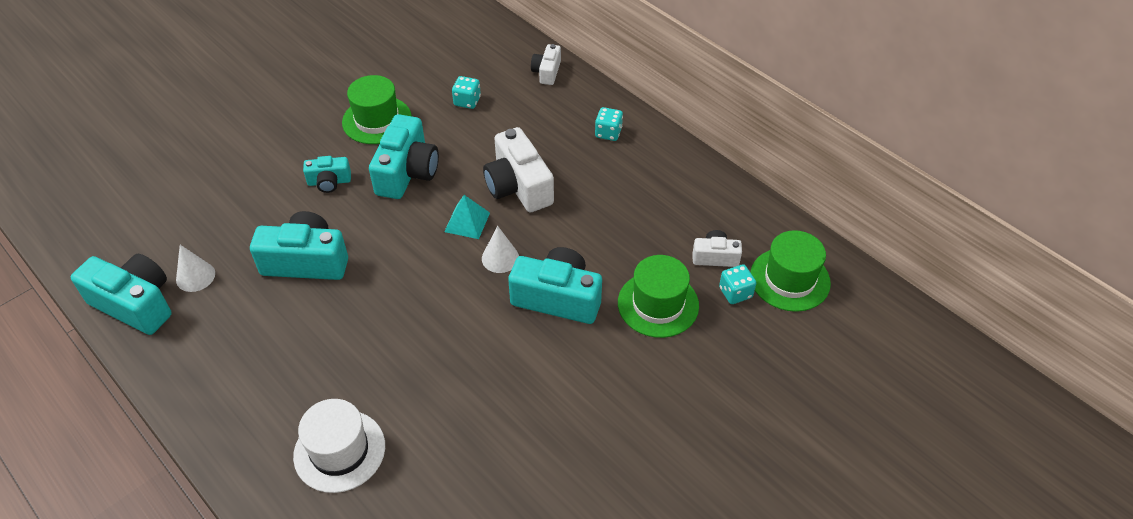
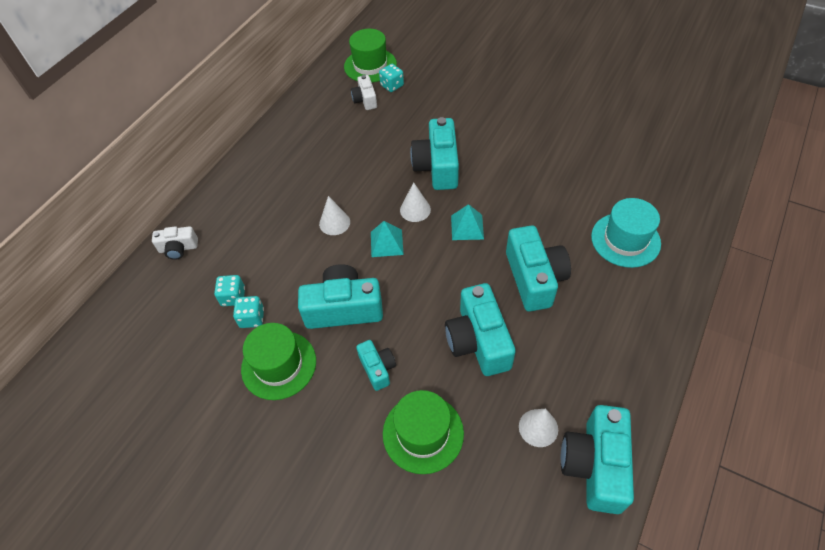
camera: 105 degrees left, 5 degrees up
(339, 451) = (625, 240): white hat -> turquoise hat
(345, 335) = (534, 278): none -> turquoise camera
(449, 298) = (467, 227): none -> turquoise pyramid
(518, 186) = (334, 223): white camera -> white cone
(608, 133) = (253, 184): turquoise dice -> turquoise dice (252, 318)
(658, 304) = (418, 117): green hat -> green hat (423, 433)

